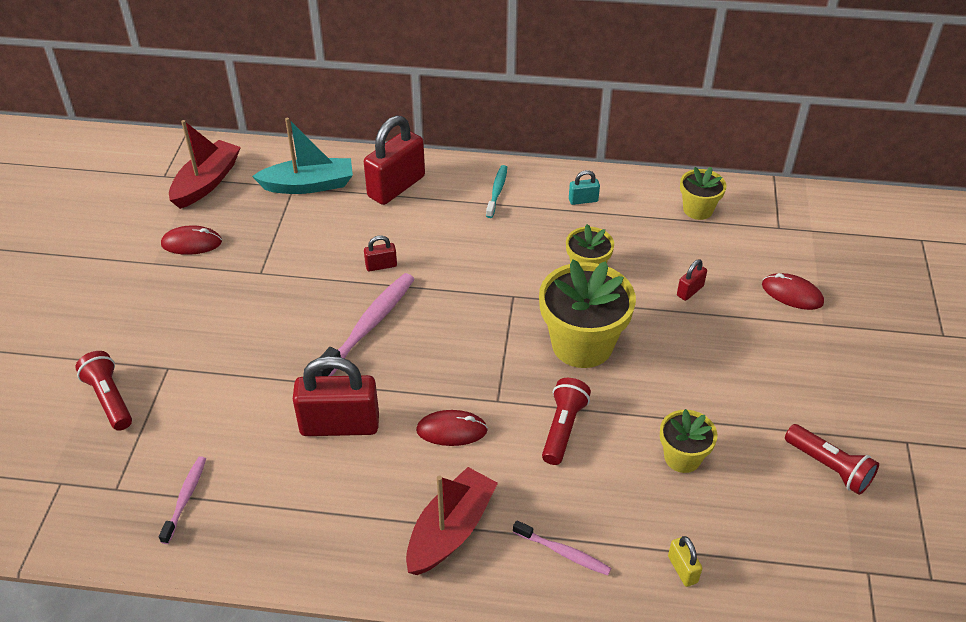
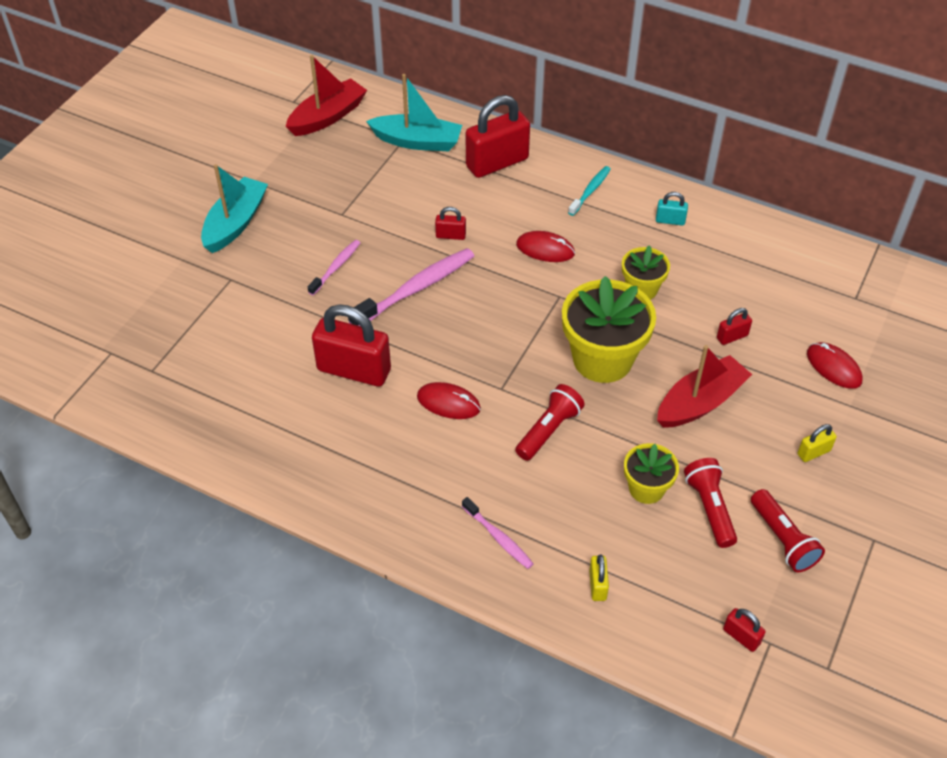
camera: 20 degrees right, 5 degrees up
(109, 399) = (174, 293): red flashlight -> red flashlight (709, 508)
(150, 309) = (235, 223): none -> turquoise boat
(185, 499) = (203, 395): pink toothbrush -> pink toothbrush (335, 267)
(191, 243) = (293, 171): red mouse -> red mouse (545, 249)
(450, 530) = (409, 488): red boat -> red boat (700, 402)
(698, 209) = (781, 259): yellow flower pot -> none
(814, 376) = (813, 452): none -> yellow padlock
(840, 575) = (741, 636): none -> red padlock

